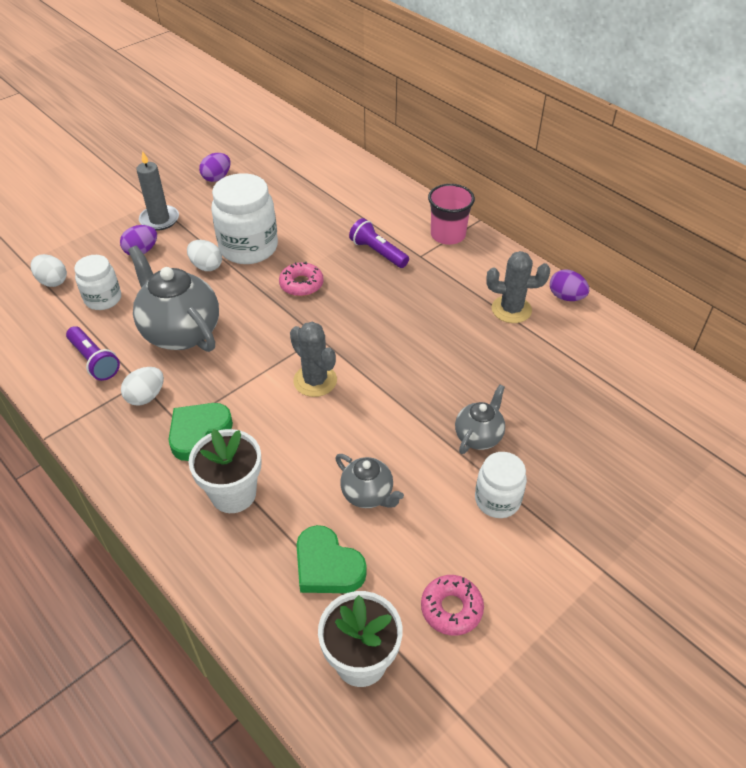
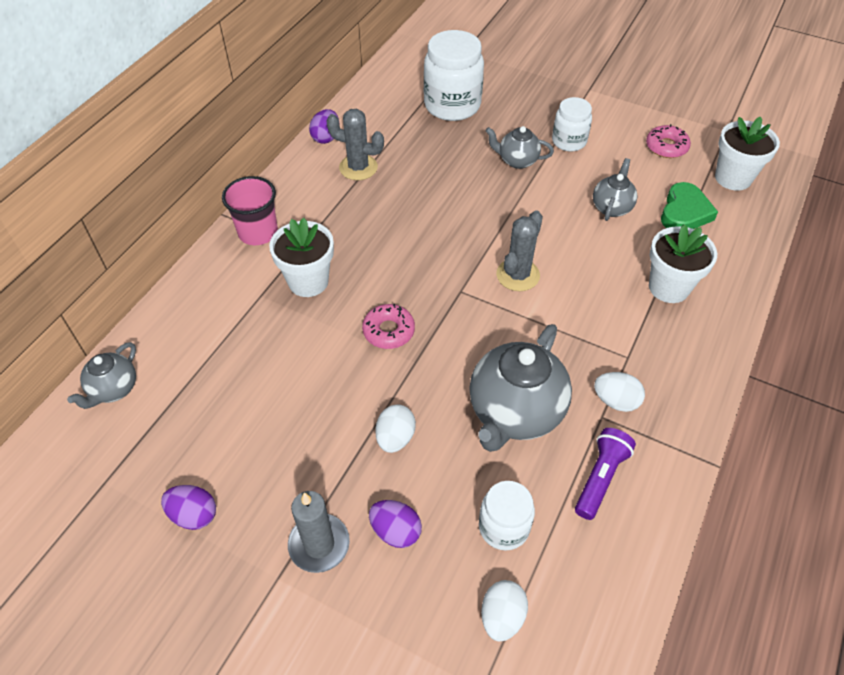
camera: 110 degrees left, 5 degrees up
(198, 432) = (628, 338): green heart -> none
(248, 248) = (343, 407): white jar -> white jar (452, 105)
(329, 157) = (114, 389): none -> grey teapot
(378, 252) = (308, 281): purple flashlight -> white flower pot
(511, 309) = (358, 167): grey cactus -> grey cactus turned 60 degrees counterclockwise

